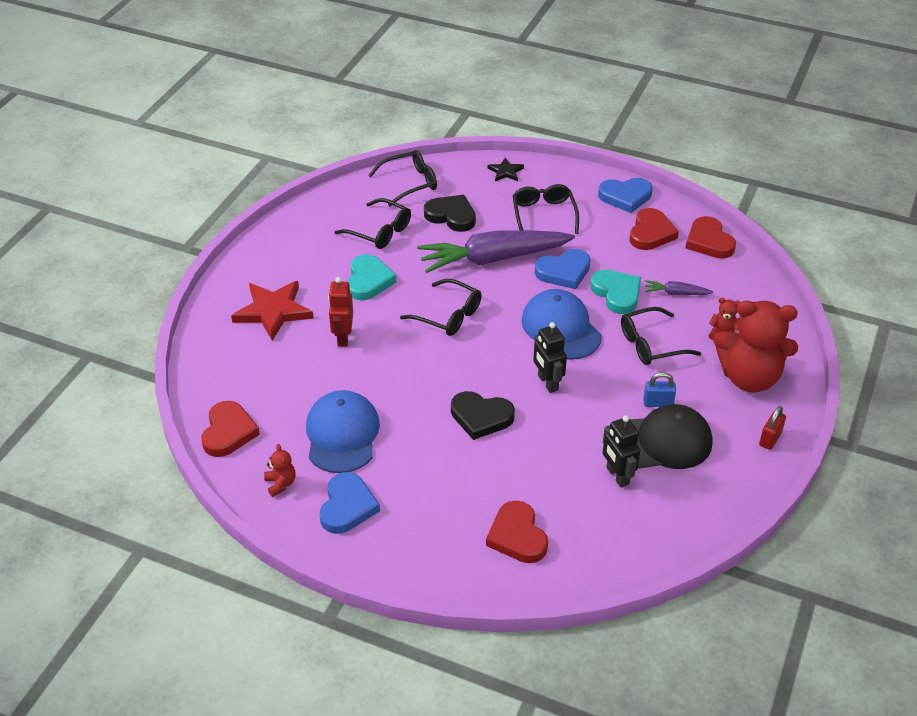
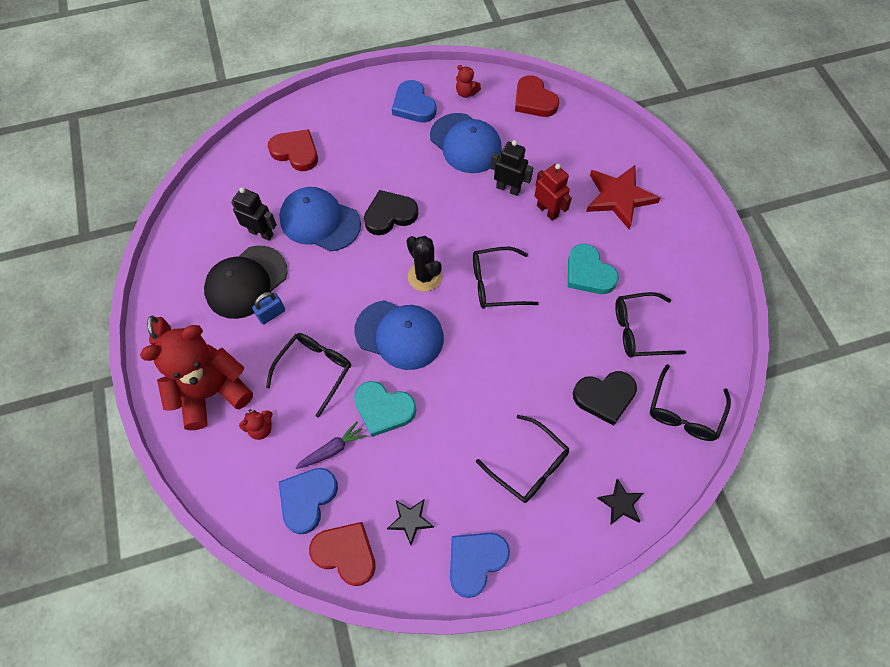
camera: 140 degrees right, 20 degrees up
(493, 259) = (519, 371): purple carrot -> none
(500, 353) = (425, 276): none -> black cactus
(547, 383) = (367, 275): black robot -> black robot (508, 188)
(551, 452) = (320, 221): none -> blue cap
(564, 272) = (448, 401): blue heart -> blue heart (307, 499)
(651, 233) = (410, 520): red heart -> black star

